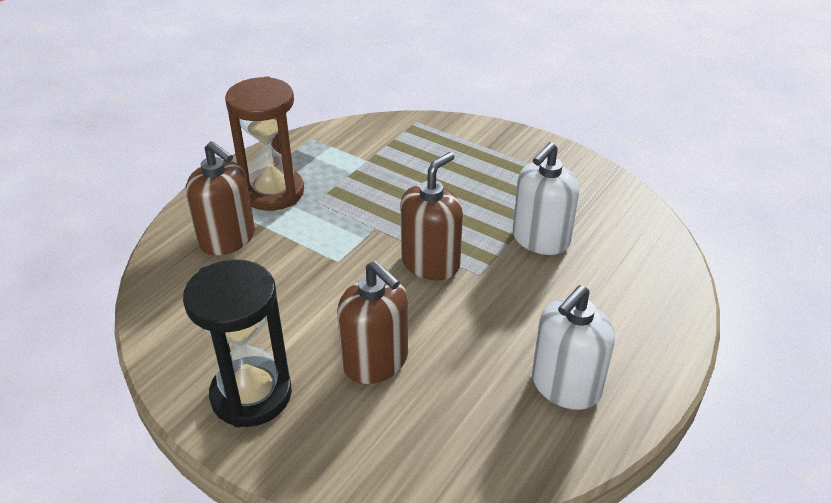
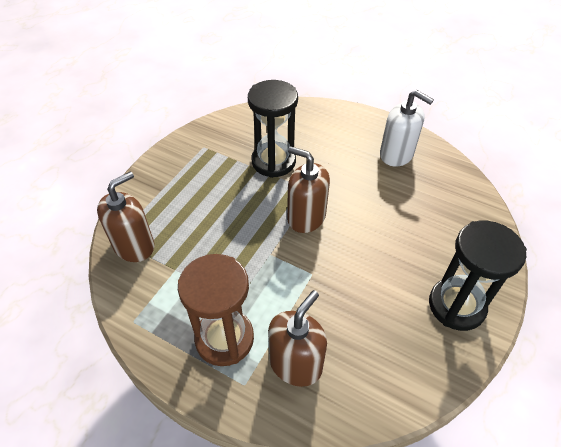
camera: 95 degrees left, 10 degrees up
(375, 361) = (405, 239): brown soap dispenser -> brown soap dispenser (134, 246)
(540, 239) = (273, 161): white soap dispenser -> black hourglass

